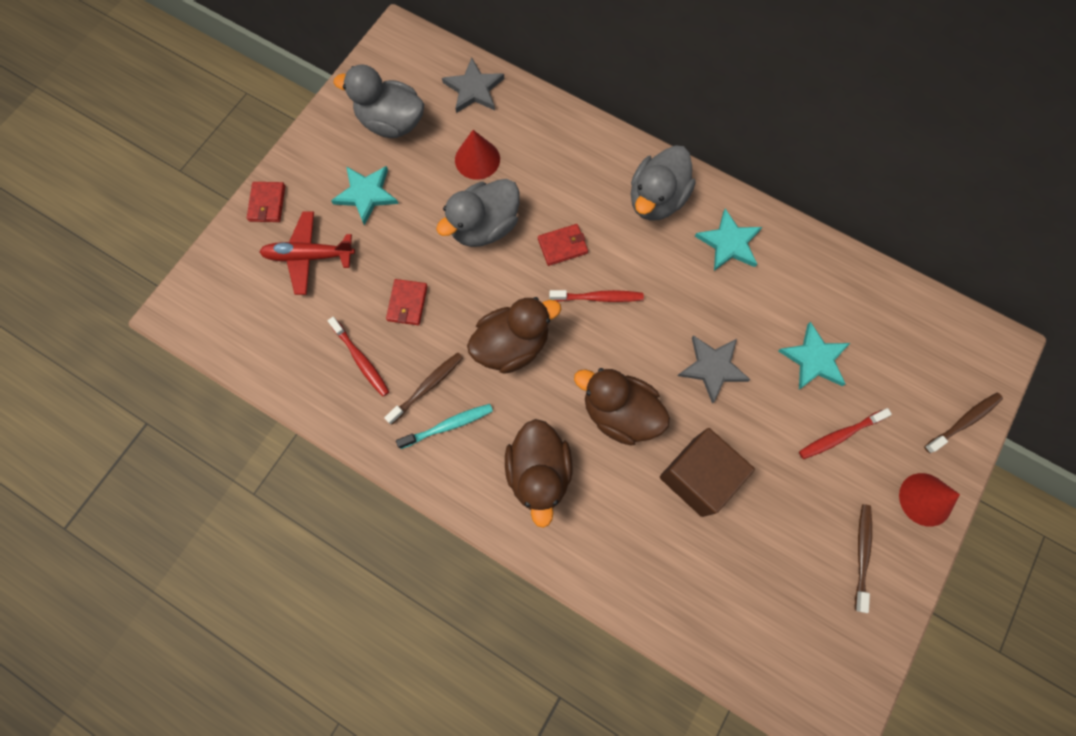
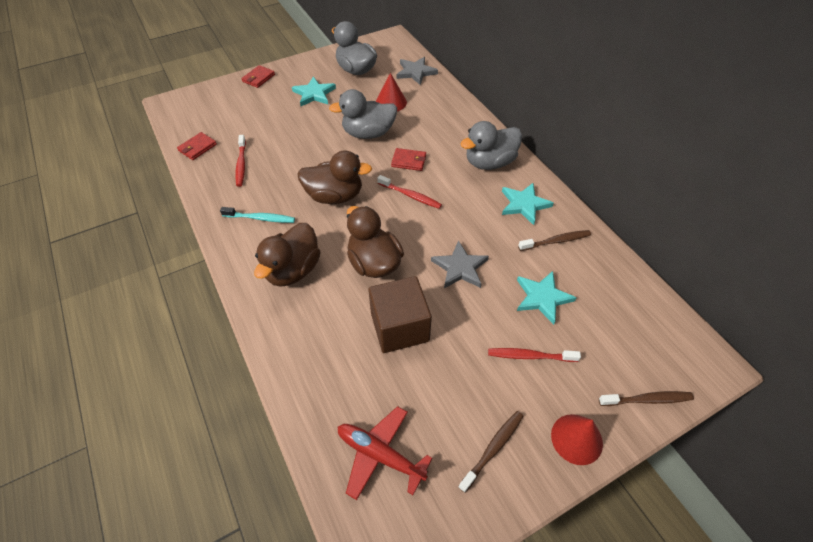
camera: 30 degrees right, 20 degrees down
(309, 256) = (258, 108): red plane -> red plane (379, 454)
(407, 303) = (291, 150): red wallet -> red wallet (197, 148)
(427, 387) = (266, 193): brown toothbrush -> brown toothbrush (556, 241)

